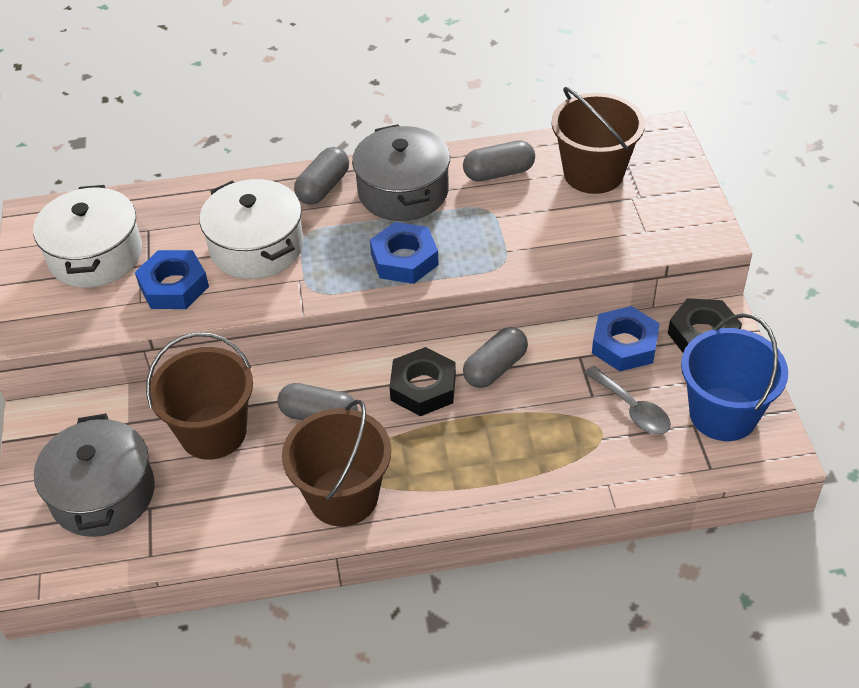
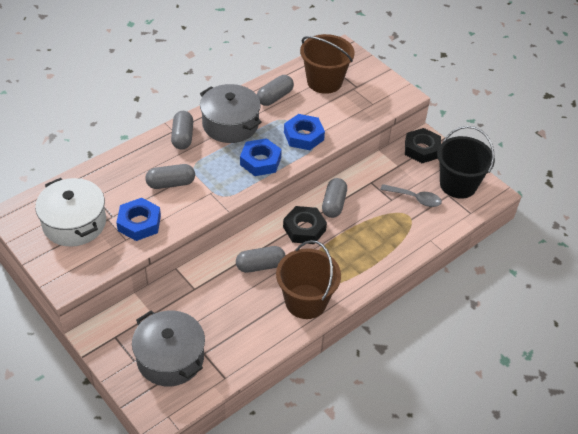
camera: 35 degrees left, 0 degrees up
(213, 432) = (207, 298): brown bucket -> none
(257, 247) = (171, 183): white pot -> grey capsule
(624, 345) = (388, 168): blue nut -> blue nut (303, 136)
(723, 414) = (458, 184): blue bucket -> black bucket

